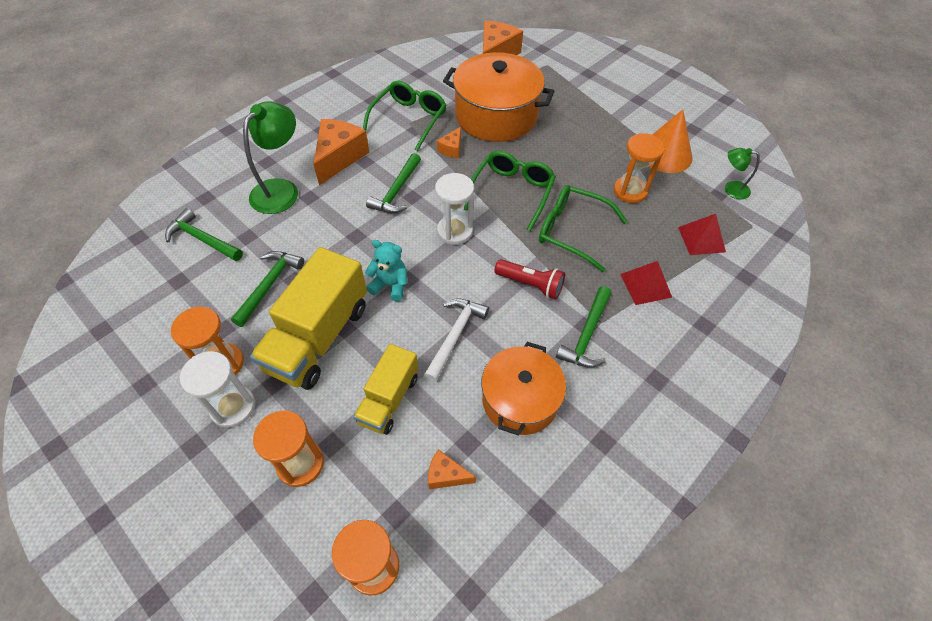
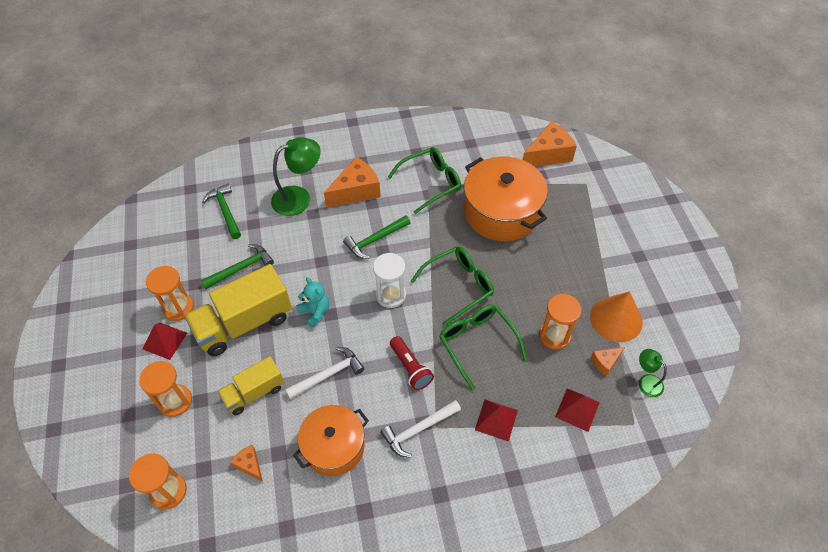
camera: 35 degrees right, 0 degrees up
(233, 407) = (165, 340): white hourglass -> red pyramid
(451, 149) = (442, 224): orange cheese -> orange cheese (605, 362)
(586, 335) = (418, 430): green hammer -> white hammer

